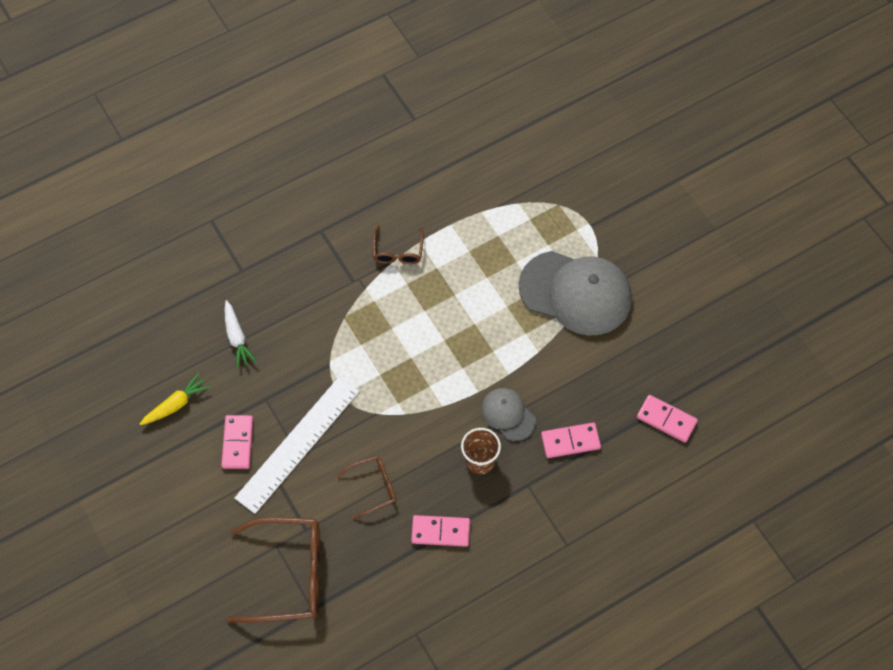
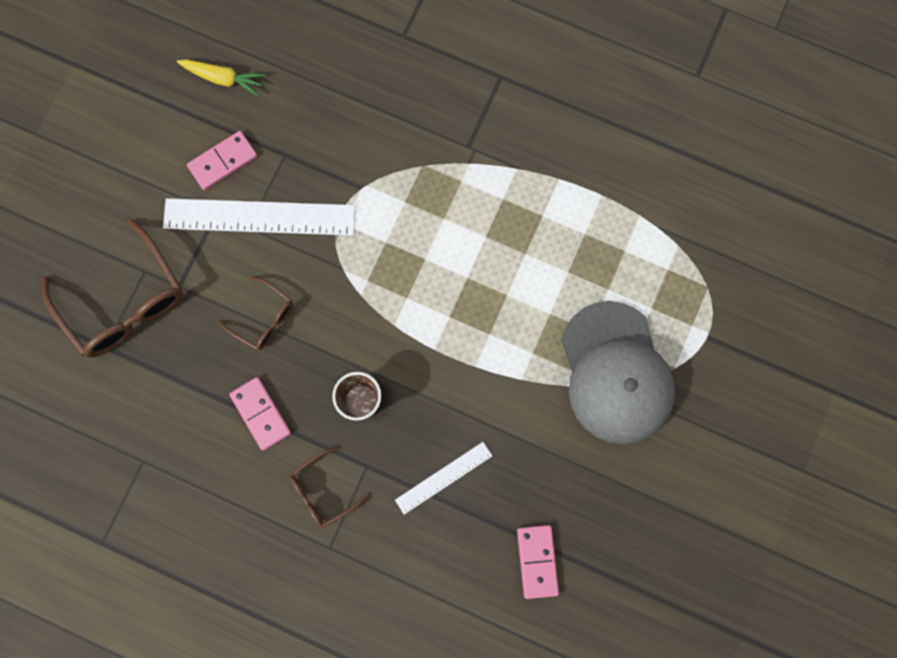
camera: 55 degrees right, 15 degrees up
(237, 338) = (329, 83): white carrot -> none
(398, 251) = (532, 165): brown glasses -> brown glasses (322, 491)
(508, 415) = (429, 396): grey cap -> none
(570, 441) = (444, 478): pink domino -> white ruler

